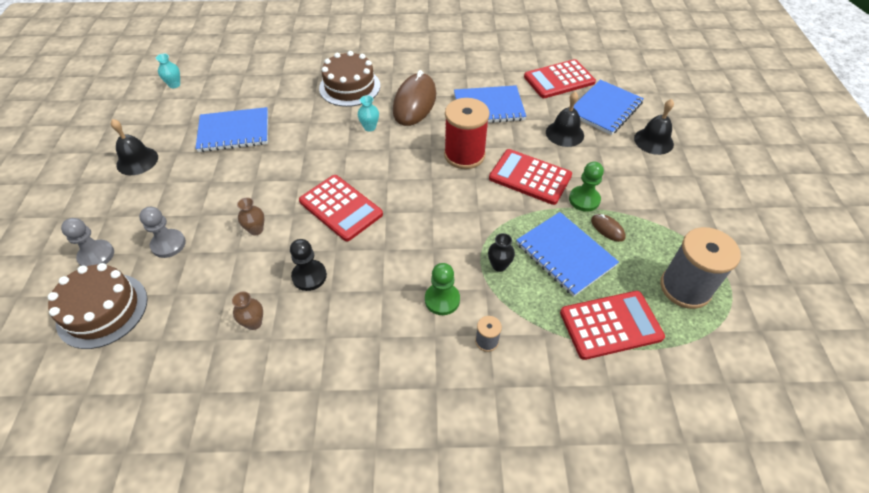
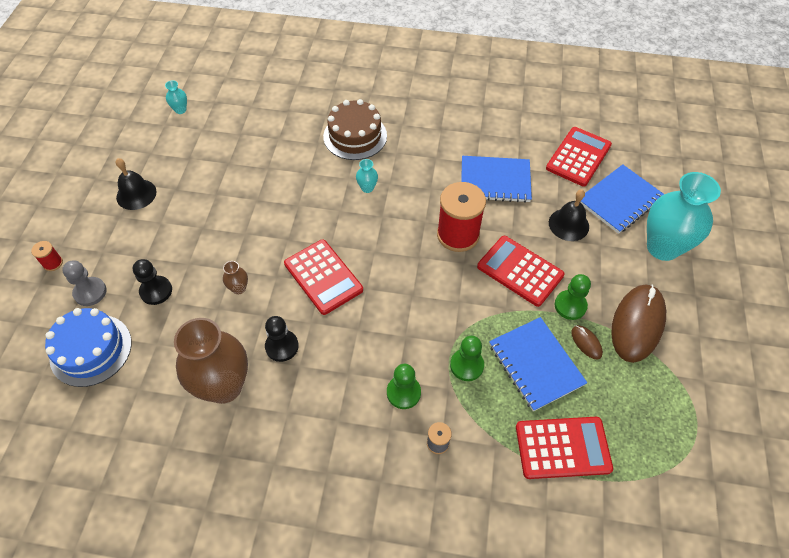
camera: 10 degrees right, 5 degrees up
(52, 234) = (53, 263): none -> red spool
(102, 310) = (91, 350): brown cake -> blue cake
(168, 244) = (156, 291): grey pawn -> black pawn
(234, 132) = (232, 174): blue notebook -> none
(254, 323) = (224, 386): brown vase -> brown vase, size x2.48
(414, 102) = (418, 164): brown mouse -> brown mouse (637, 324)
(499, 265) = (466, 365): black vase -> green pawn
(559, 80) = (578, 157): red calculator -> red calculator turned 135 degrees clockwise
(653, 141) = (662, 247): black bell -> turquoise vase
(685, 288) = (649, 421): grey spool -> none

